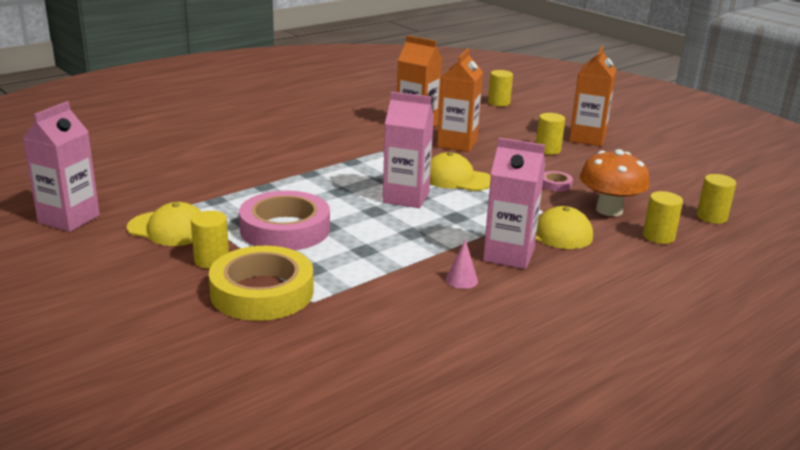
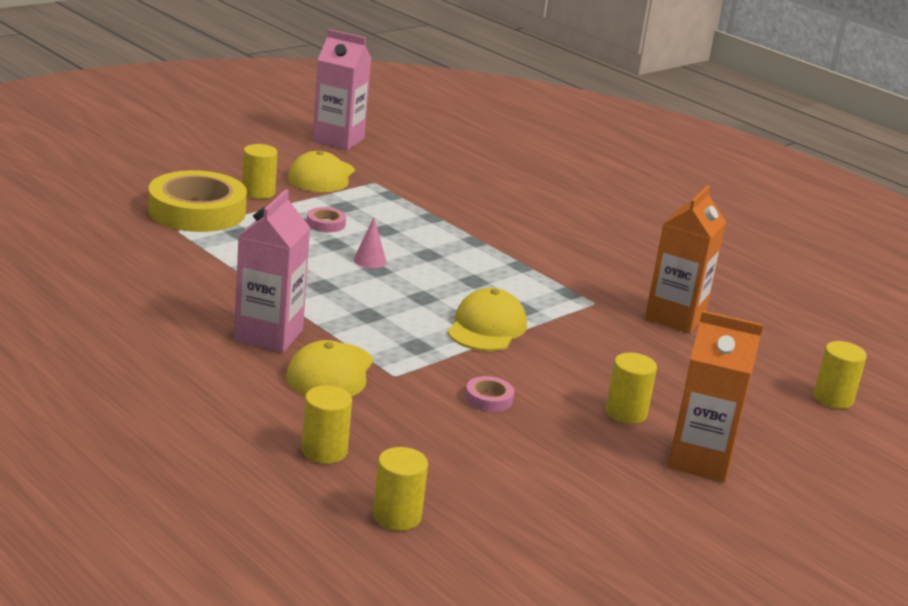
camera: 85 degrees right, 0 degrees up
(285, 229) = (326, 224): pink tape -> pink tape, size x0.41
(406, 198) = (418, 290): pink carton -> none
(457, 144) = (617, 341): orange carton -> none
(461, 280) = (212, 302): pink cone -> pink cone (370, 260)
(609, 210) = (407, 427): orange mushroom -> none

